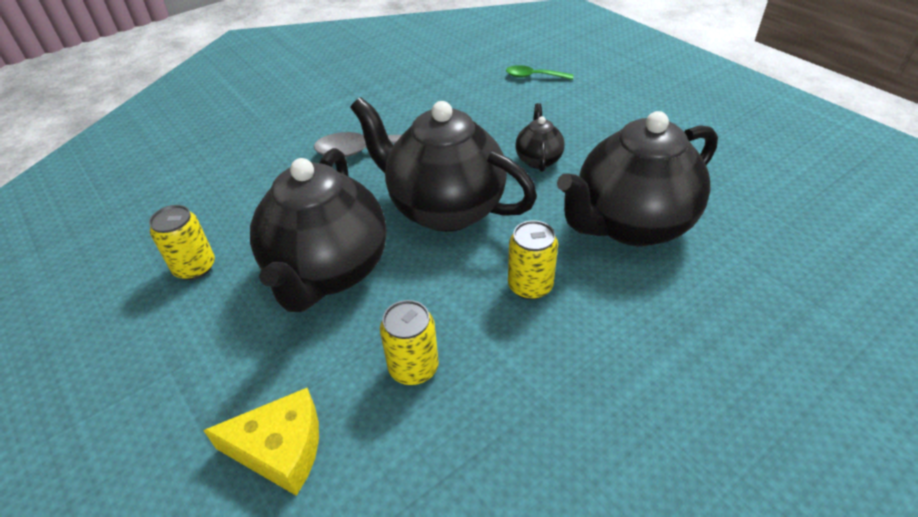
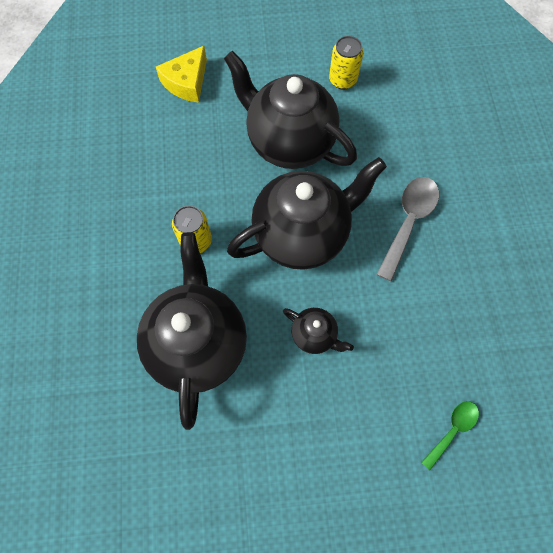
camera: 120 degrees right, 25 degrees up
(413, 367) = (187, 152): yellow can -> none

